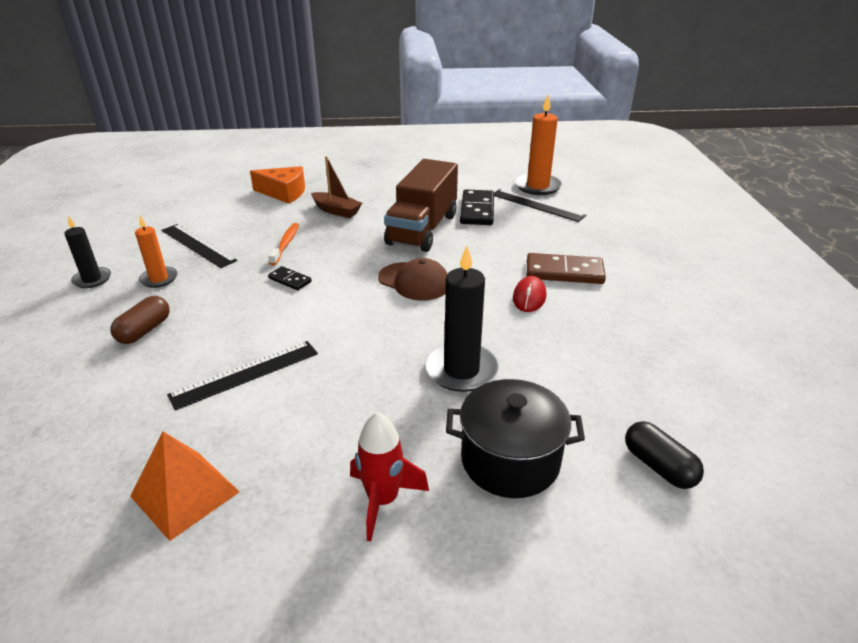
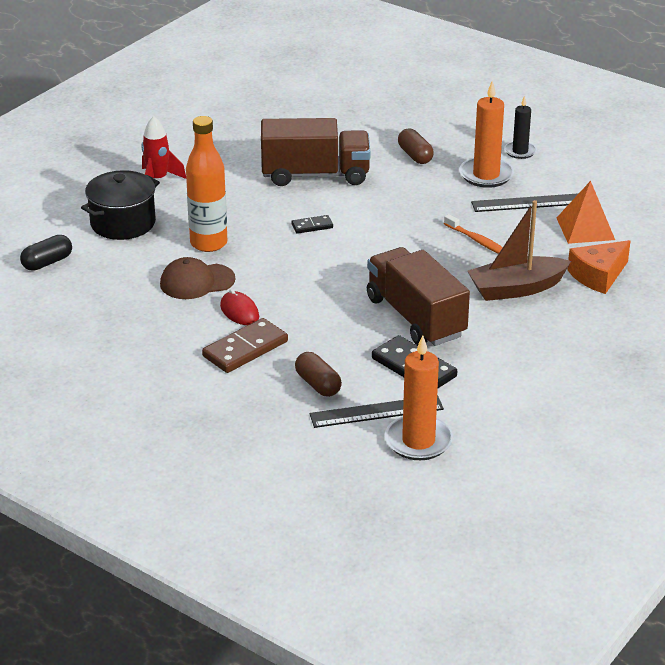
camera: 130 degrees right, 0 degrees up
(159, 279) = (486, 175): orange candle -> orange candle, size x1.65
(185, 494) = (242, 136): orange pyramid -> orange pyramid (585, 228)
(245, 374) = (315, 175): black ruler -> brown truck
(289, 280) = (411, 223): black domino -> black domino (312, 226)
(336, 211) = (516, 289): brown boat -> brown boat, size x1.51
(414, 281) = (334, 273): brown cap -> brown cap (197, 282)
(461, 370) = (208, 243): black candle -> orange bottle
(548, 231) = (318, 384): none -> brown capsule
(658, 466) = (47, 262): black capsule -> black capsule turned 45 degrees counterclockwise

